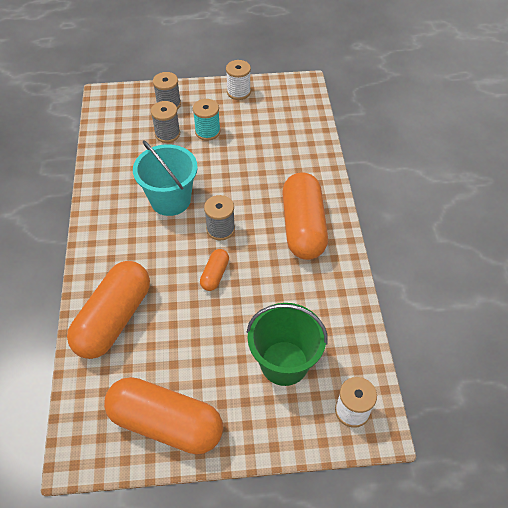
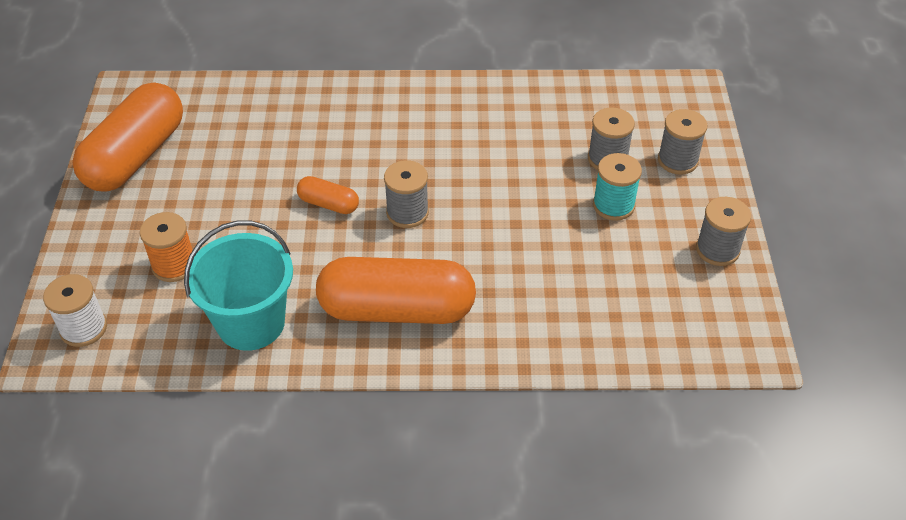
camera: 95 degrees right, 5 degrees down
(114, 319) = (284, 112): orange capsule -> none
(170, 200) = (469, 161): turquoise bucket -> turquoise bucket (251, 323)
(238, 92) = (717, 250): white spool -> grey spool
(284, 363) = (174, 265): green bucket -> orange spool

